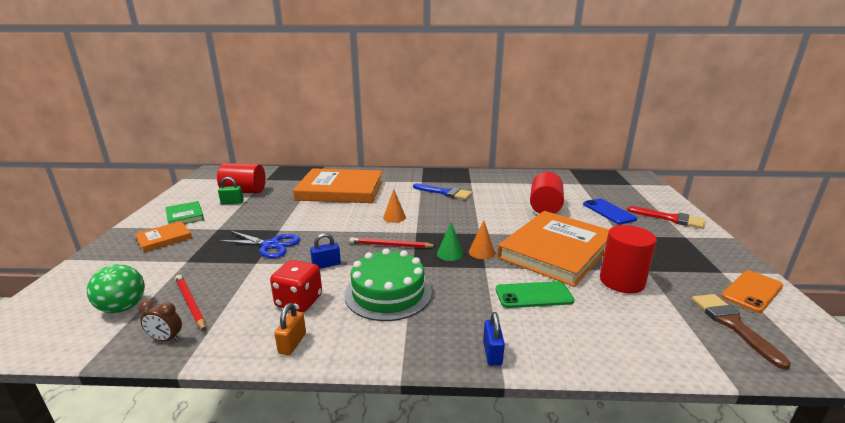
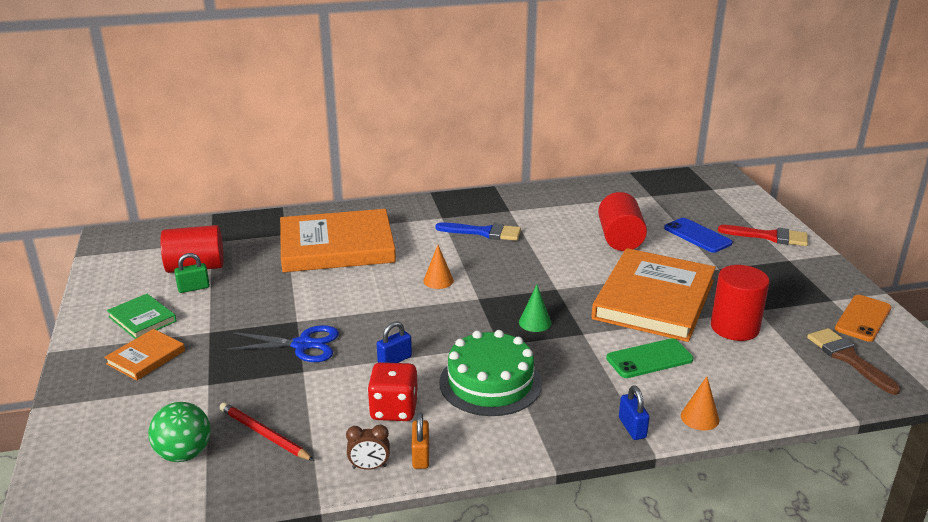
camera: 15 degrees left, 5 degrees up
(166, 339) = (273, 478): brown clock -> brown clock (369, 467)
(390, 245) = (457, 322): red pencil -> none
(481, 252) = (570, 314): orange cone -> orange cone (699, 418)

